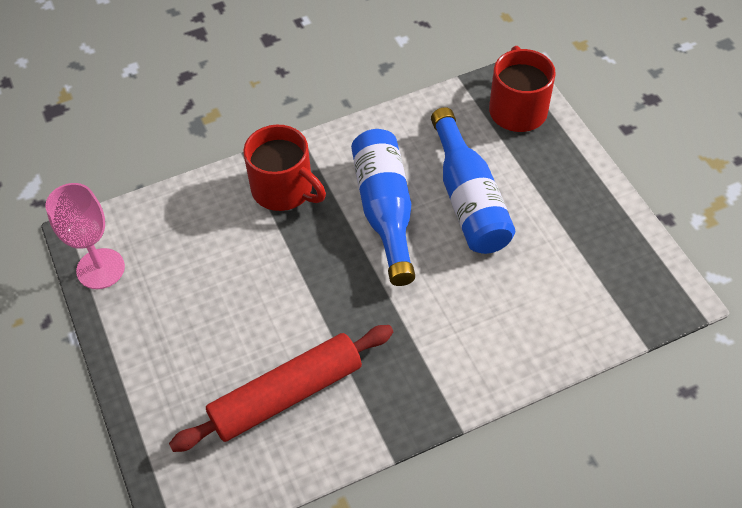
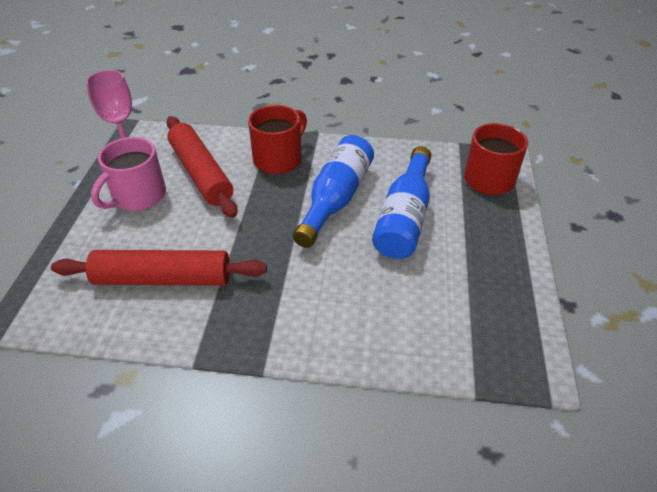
camera: 30 degrees right, 10 degrees down
(167, 317) = (138, 196): none -> pink mug
(212, 251) = (201, 173): none -> red rolling pin
(284, 189) = (279, 159): red mug -> red mug turned 120 degrees counterclockwise

